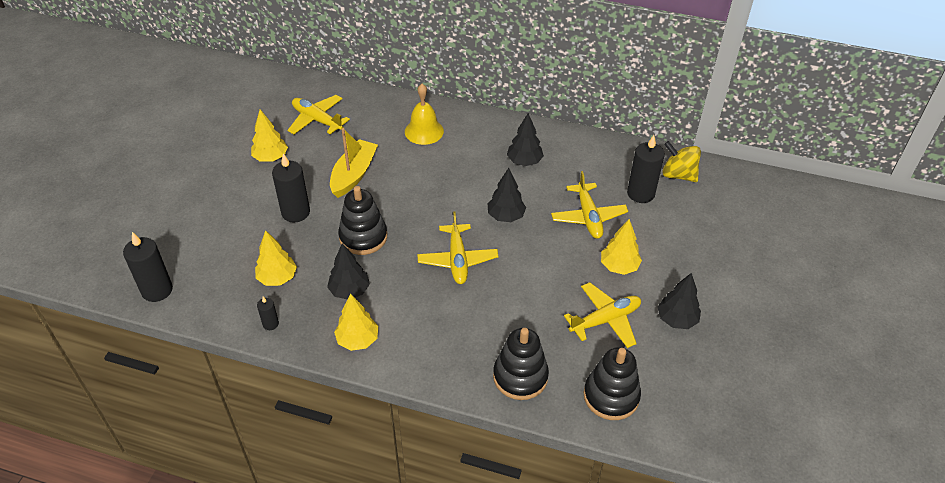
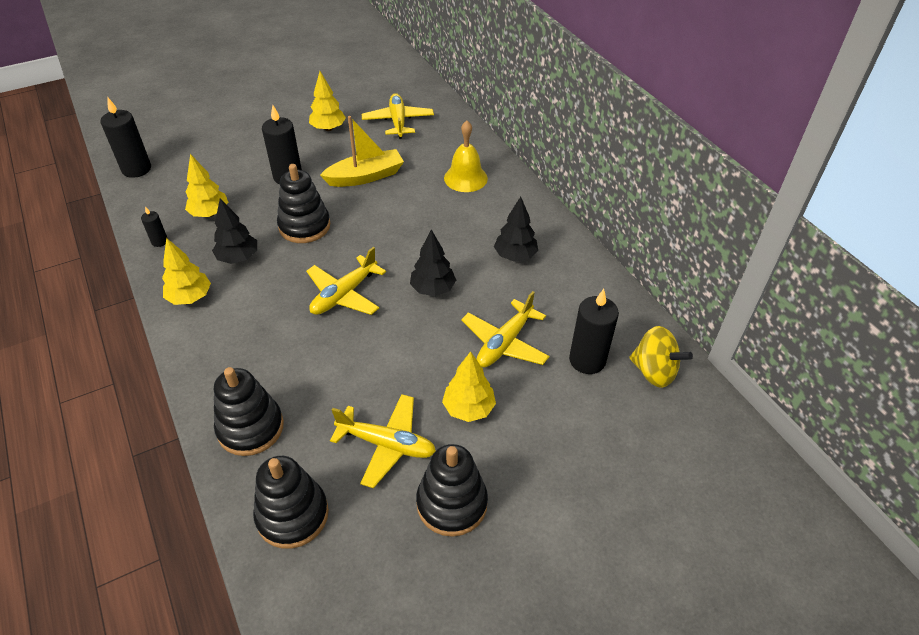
camera: 45 degrees right, 0 degrees up
(676, 320) = (452, 503): black tree -> black stacking toy
(678, 175) = (654, 371): yellow spinning top -> yellow spinning top turned 135 degrees clockwise

